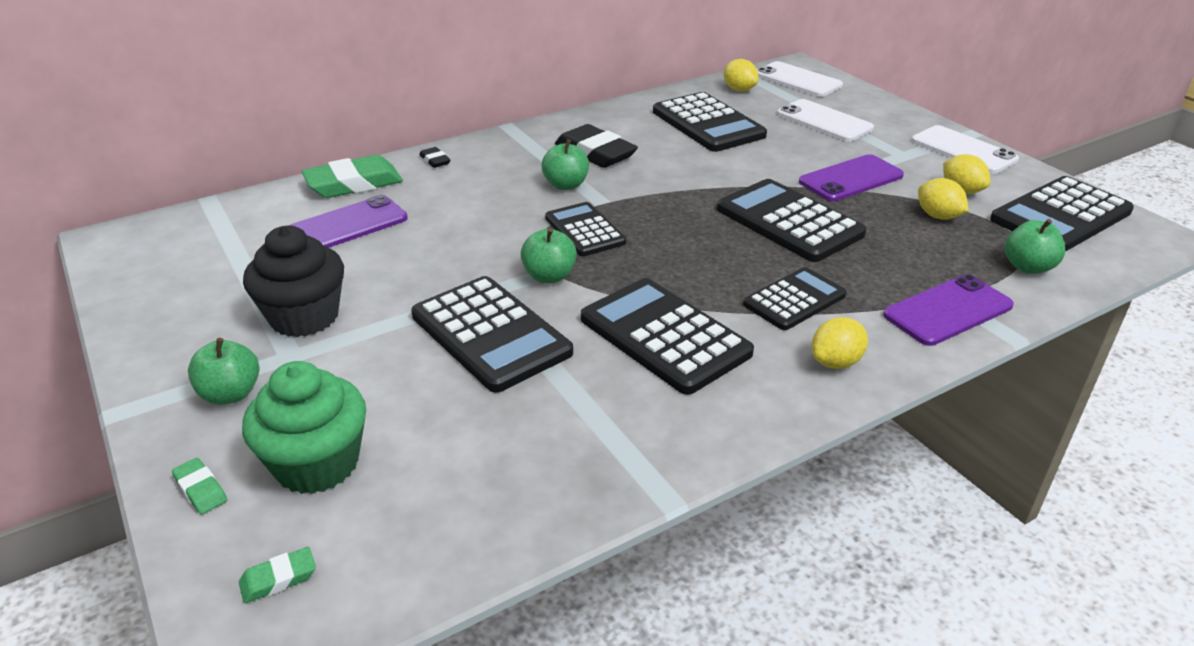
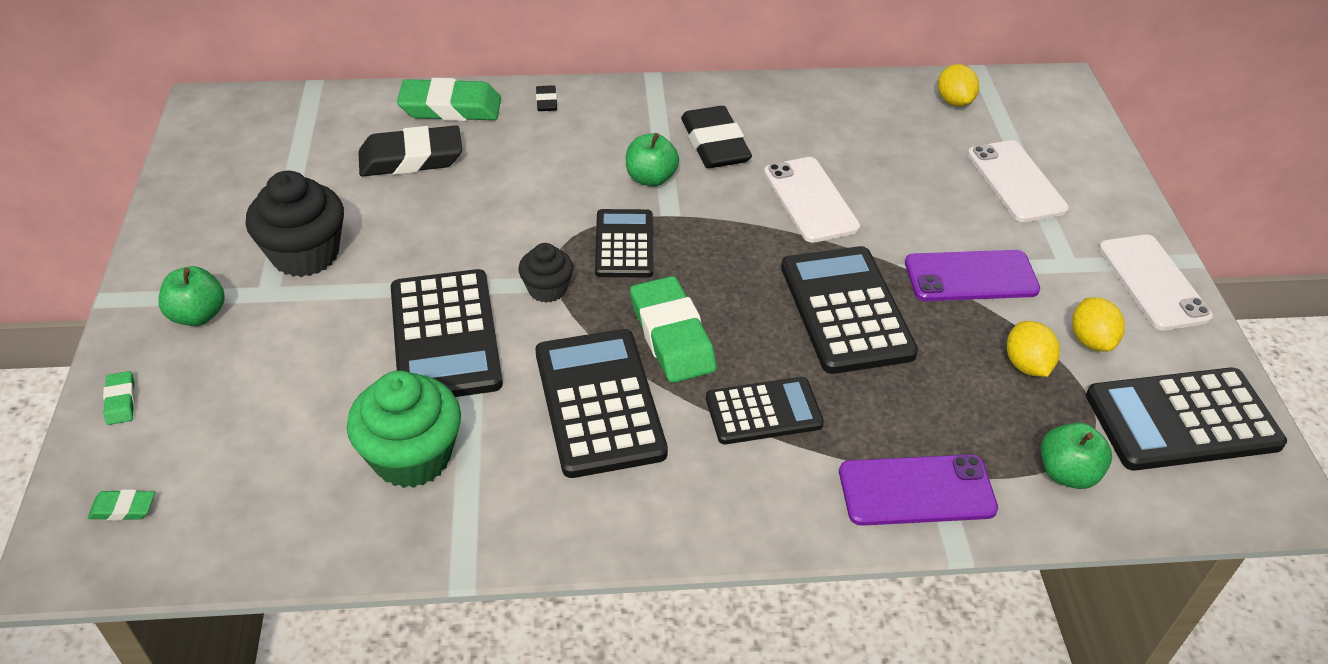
camera: 25 degrees right, 10 degrees up
(317, 464) = (216, 414): green cupcake -> green cupcake (412, 457)
(348, 225) = (411, 159): purple phone -> black eraser
(549, 276) = (547, 289): green apple -> black cupcake
(678, 275) = (672, 336): none -> green eraser
(707, 124) = (873, 141): black calculator -> none
(797, 80) = (1040, 107): white phone -> white phone (810, 200)
(835, 362) = (739, 502): yellow lemon -> none

